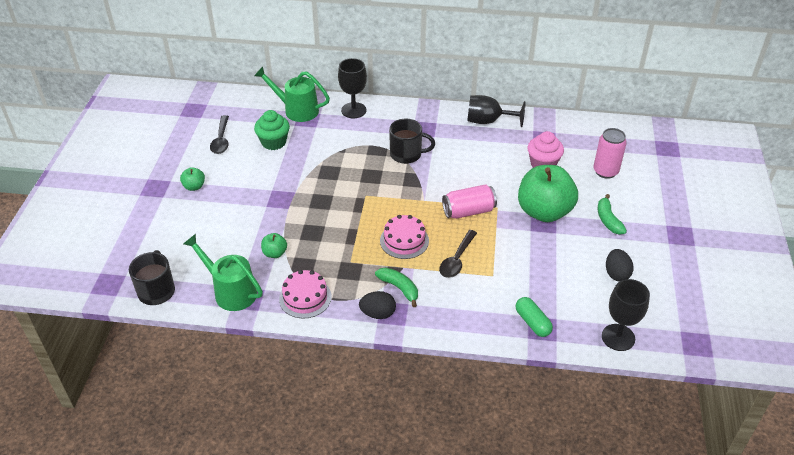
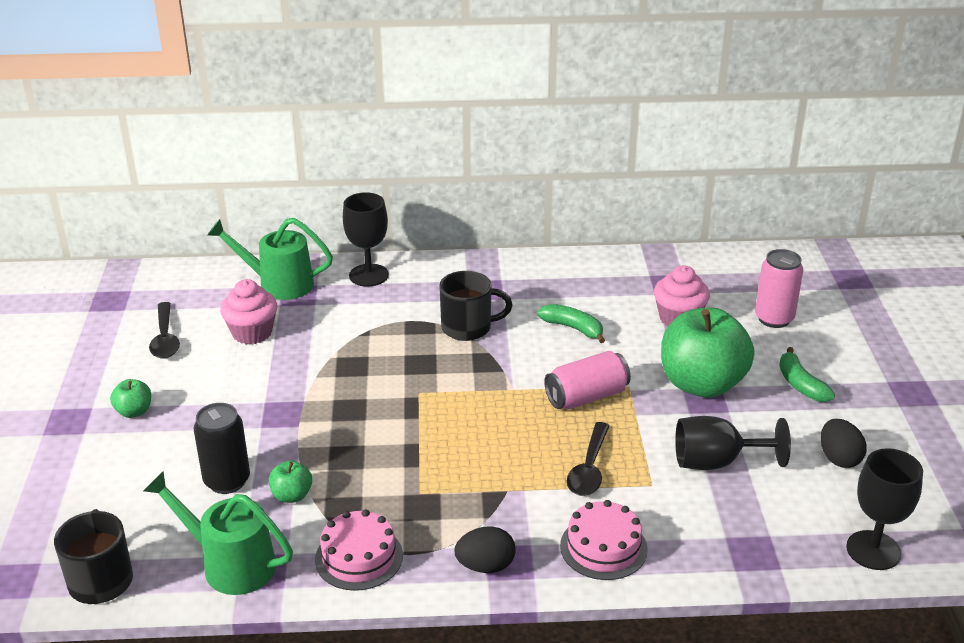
camera: 10 degrees left, 10 degrees down
(239, 239) = (227, 481): none -> black can
(274, 142) = (252, 333): green cupcake -> pink cupcake
(399, 288) = (510, 523): green banana -> green banana (573, 328)
(404, 241) = (498, 451): pink cake -> pink cake (603, 547)
(488, 121) = (579, 269): black goblet -> black goblet (716, 462)
(532, 322) = (735, 546): green capsule -> none

